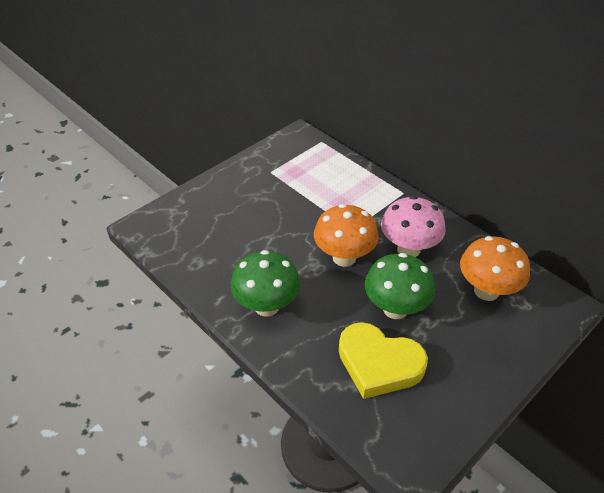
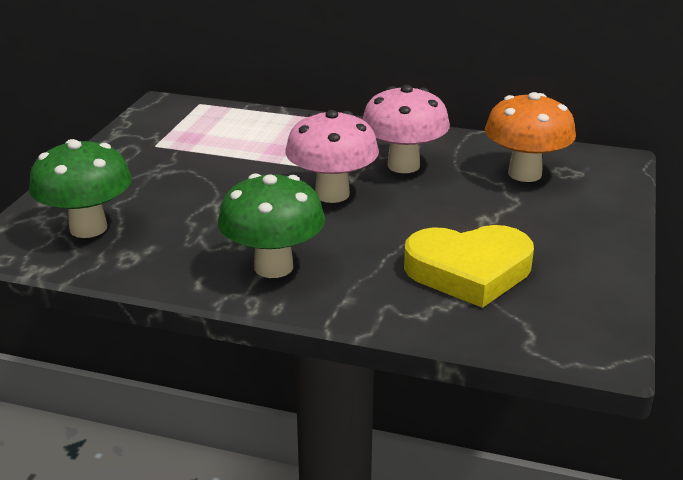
camera: 30 degrees left, 15 degrees down
(344, 257) = (332, 194): orange mushroom -> pink mushroom
(395, 309) = (439, 219): green mushroom -> green mushroom (88, 228)

